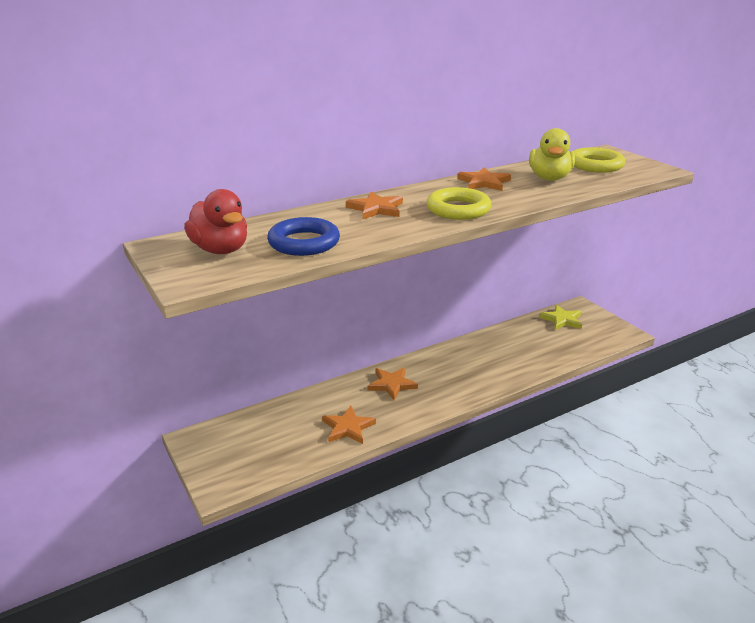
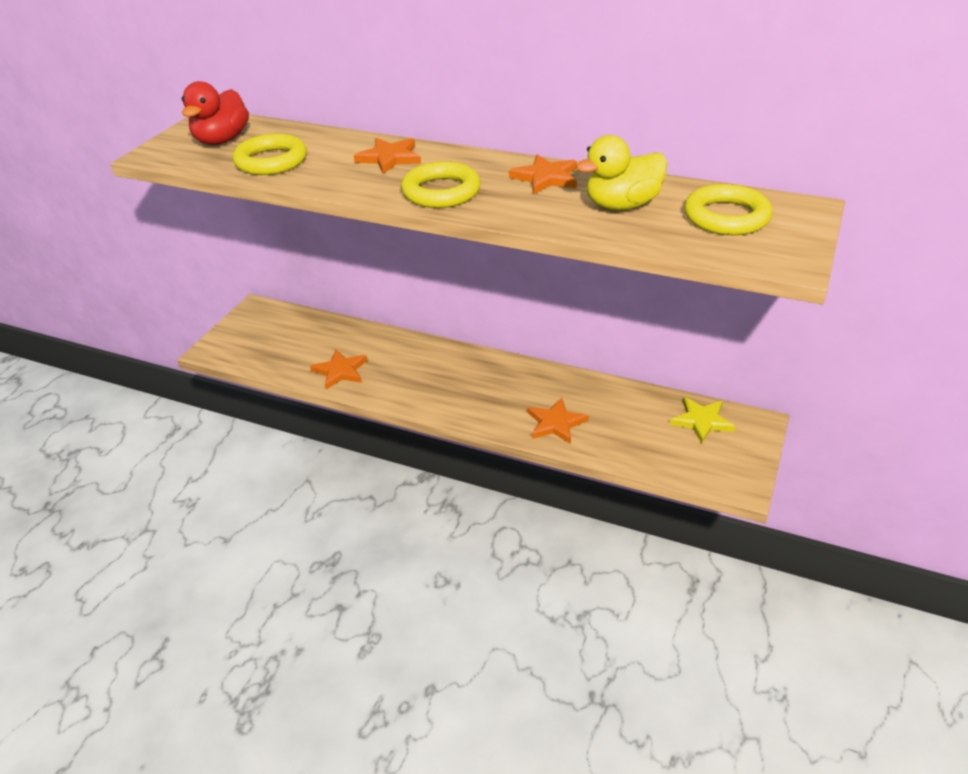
camera: 55 degrees right, 10 degrees up
(304, 242) = (271, 161): blue ring -> yellow ring
(392, 384) = (430, 364): orange star -> orange star (556, 423)

